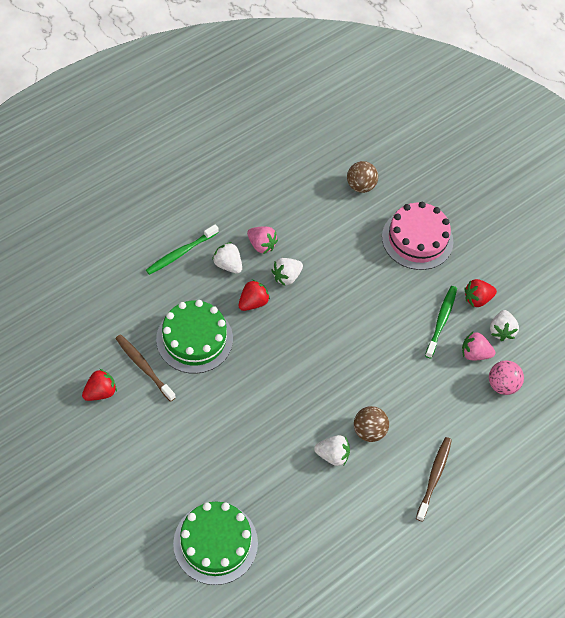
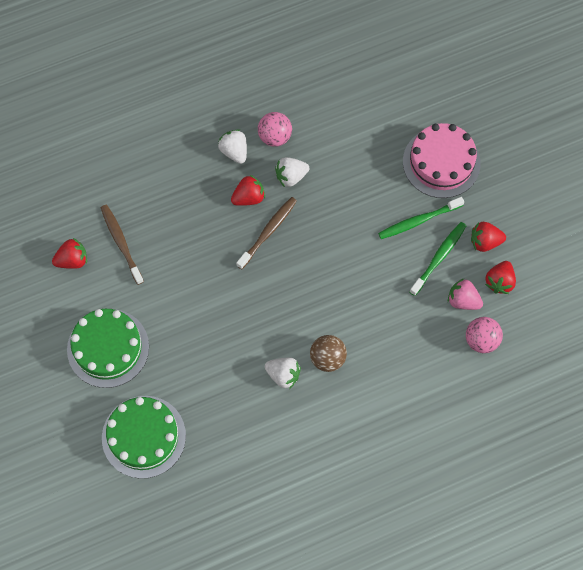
camera: 20 degrees right, 10 degrees up
(180, 253) = (189, 129): green toothbrush -> green toothbrush (418, 221)
(194, 339) = (179, 224): green cake -> green cake (108, 348)
(261, 245) = (275, 137): pink strawberry -> pink ball
(360, 186) = (398, 90): brown ball -> none
(434, 477) = (379, 421): brown toothbrush -> brown toothbrush (268, 232)
(501, 331) = (499, 282): white strawberry -> red strawberry

